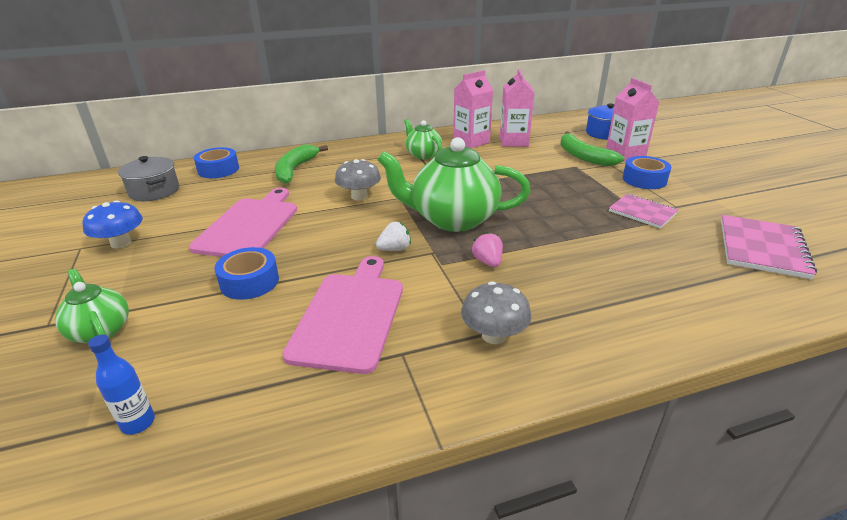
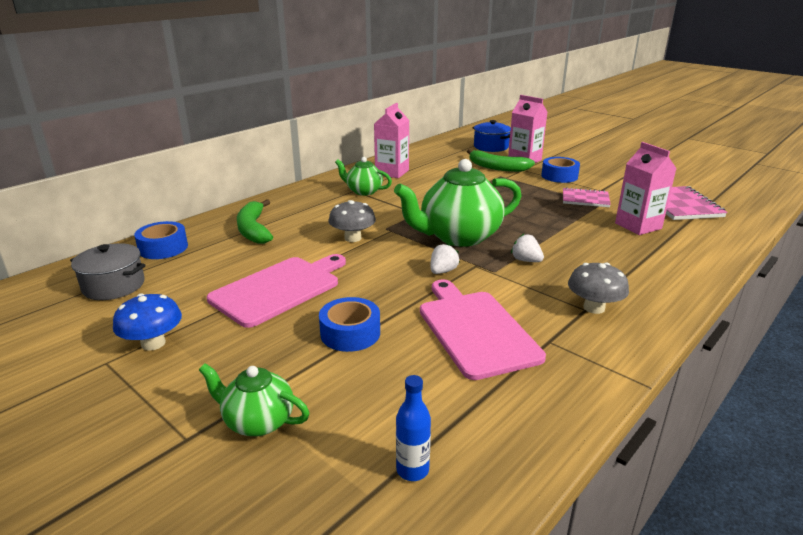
camera: 30 degrees left, 5 degrees down
(249, 225) = (278, 289): pink cutting board -> pink cutting board turned 60 degrees clockwise
(487, 262) = (526, 260): pink strawberry -> white strawberry
(513, 141) = (428, 166): pink carton -> pink carton (638, 226)

